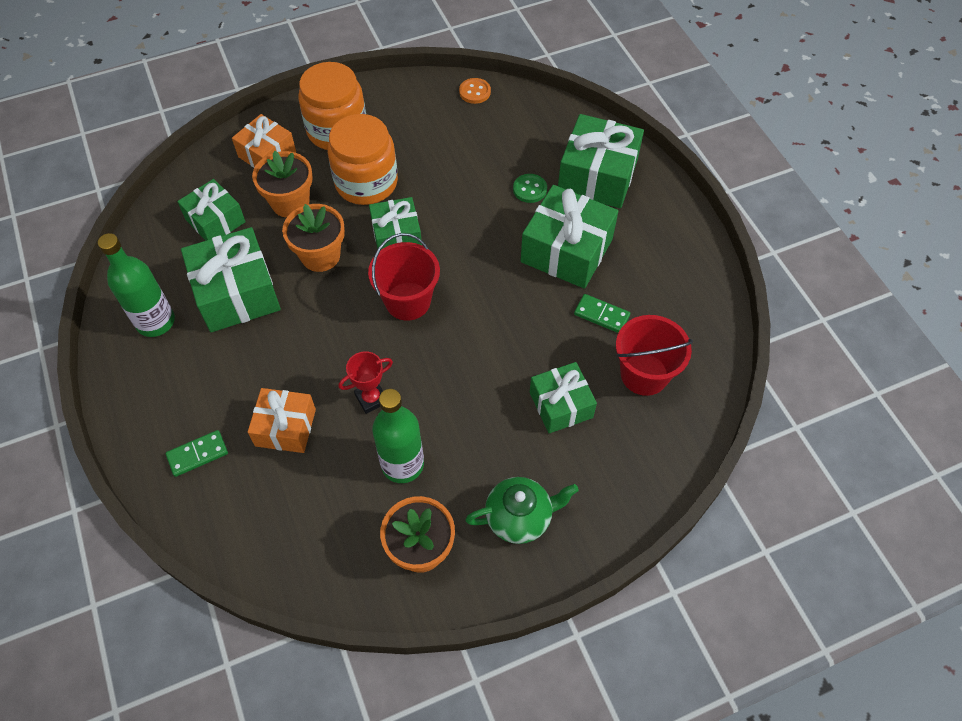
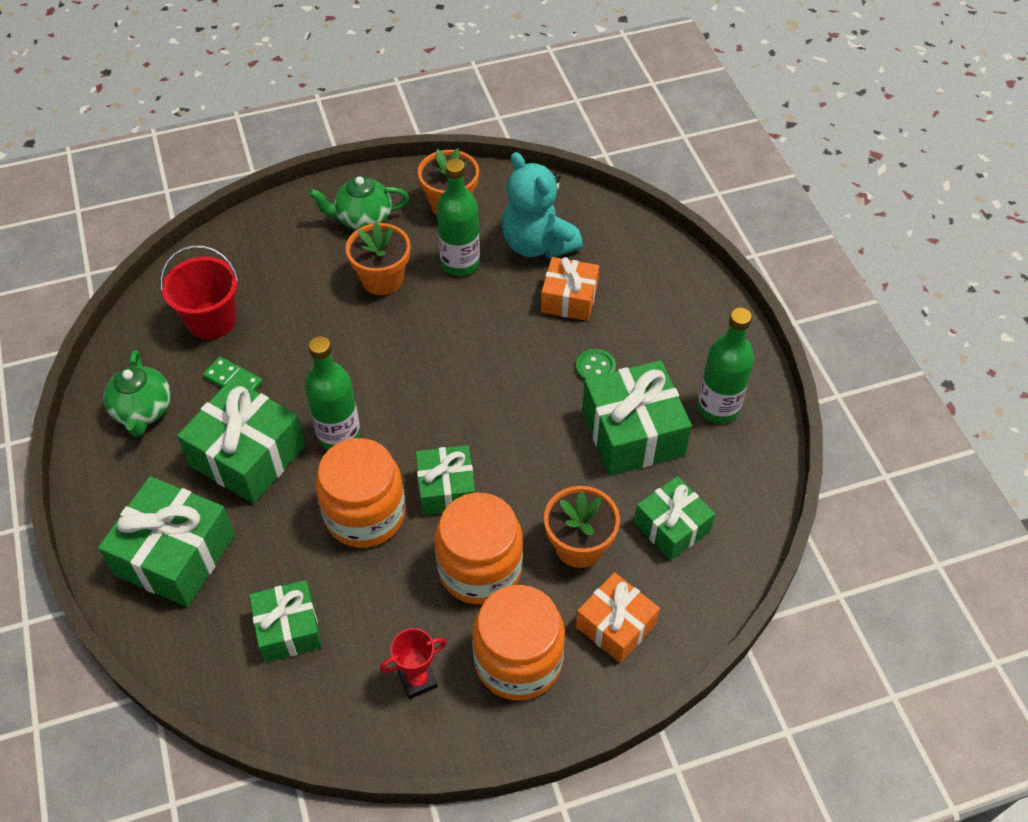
camera: 175 degrees left, 5 degrees down
(197, 454) = (650, 283): green domino -> none
(317, 497) = (537, 244): none -> turquoise teddy bear
(320, 255) = (539, 471): orange flower pot -> orange flower pot (382, 279)
(371, 398) = (486, 318): red trophy -> red trophy (417, 680)
(408, 301) = (440, 410): red bucket -> none
(459, 213) = (365, 514): none -> orange jar
(475, 92) = (307, 719): orange button -> none
(494, 273) = (339, 435): none -> green bottle
(530, 189) = (269, 542): green button -> green button (595, 367)
(561, 405) = (302, 300): green gift -> green gift (288, 629)
(670, 281) = (143, 411): none -> green teapot

